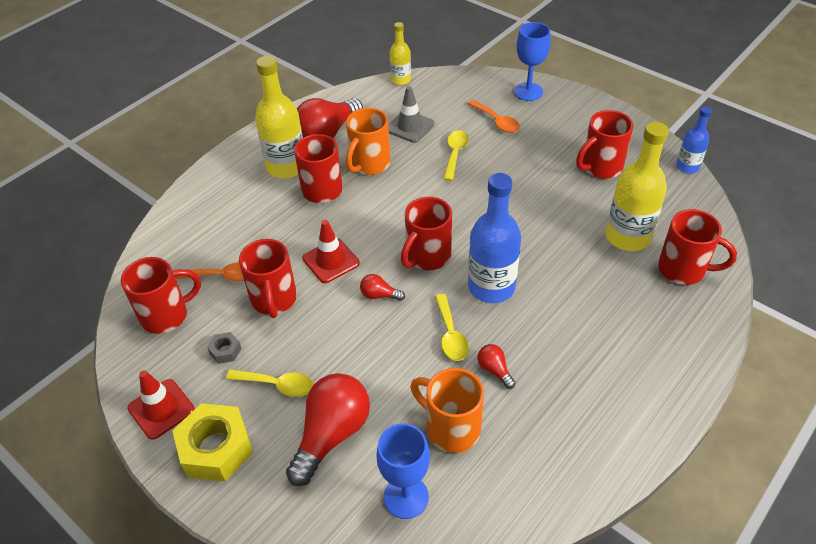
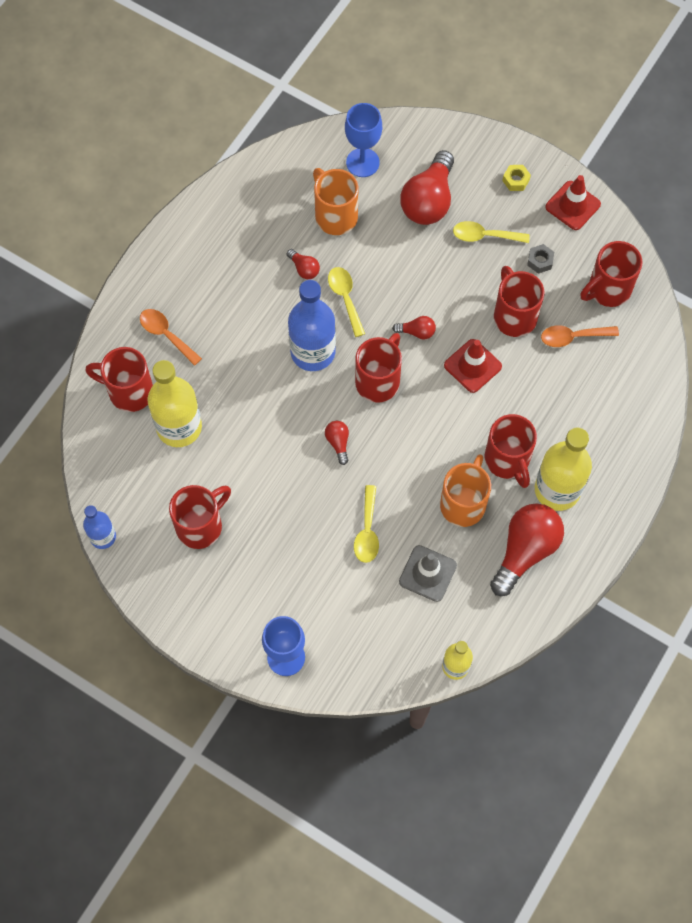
camera: 170 degrees right, 20 degrees up
(216, 448) = (516, 180): yellow nut -> yellow nut, size x0.46
(451, 428) = (335, 216): orange mug -> orange mug turned 150 degrees counterclockwise
(473, 213) = (338, 443): none -> red light bulb
(496, 121) = (323, 594): orange spoon -> orange spoon (166, 335)

